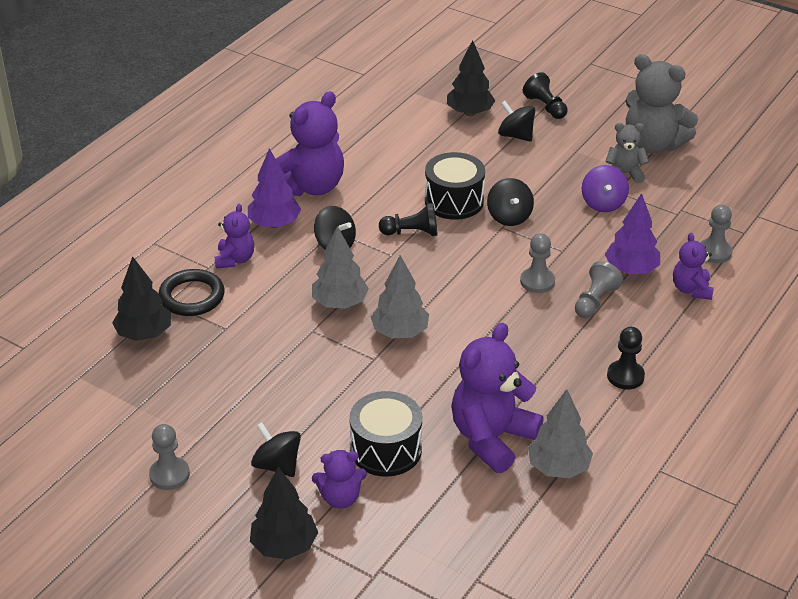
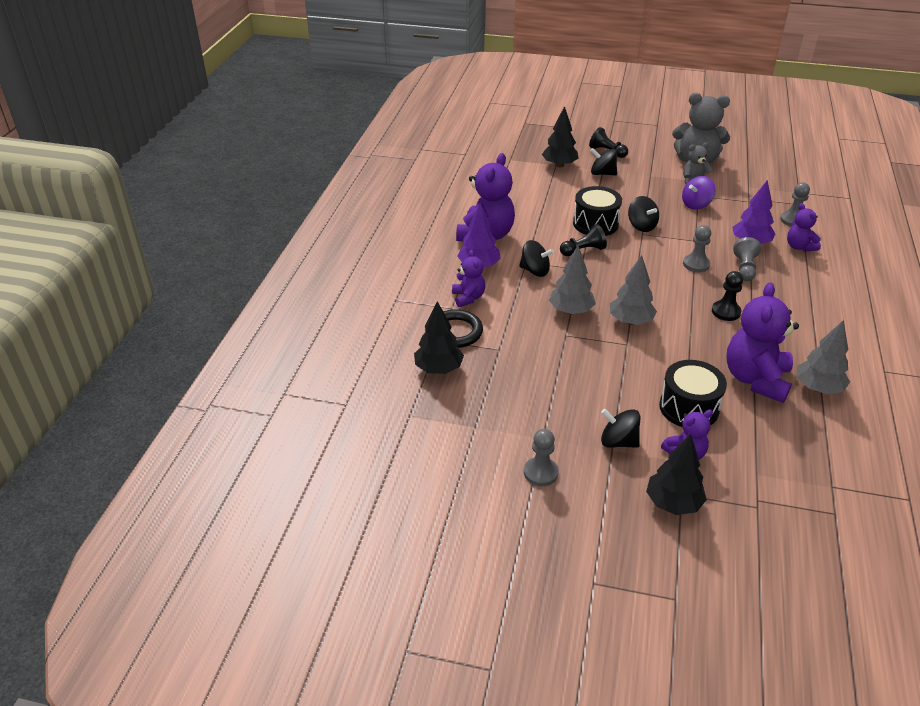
camera: 20 degrees left, 0 degrees up
(603, 203) = (696, 204): purple spinning top -> purple spinning top turned 75 degrees clockwise
(625, 376) = (807, 313): black pawn -> black pawn (726, 312)

